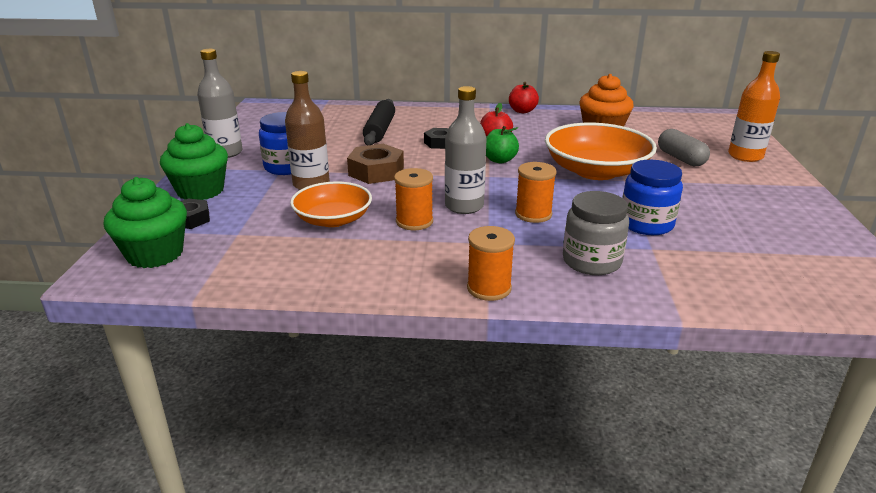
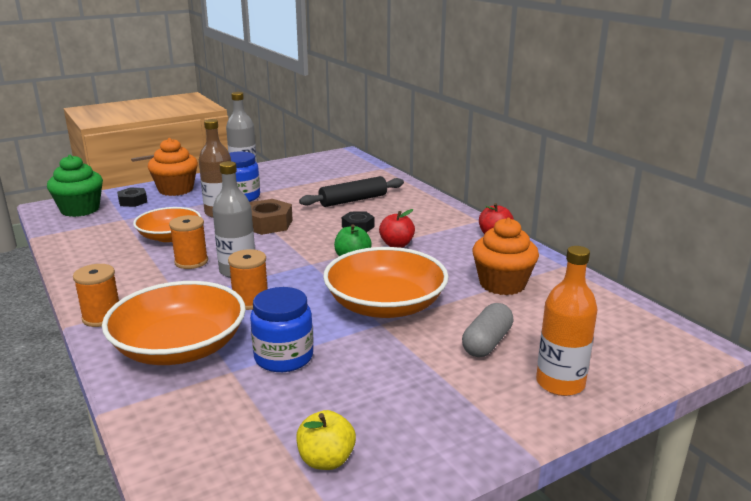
camera: 55 degrees right, 5 degrees down
(200, 191) = (176, 189): green cupcake -> orange cupcake
(591, 261) = (180, 347): grey jar -> orange bowl
(799, 243) = (326, 460): none -> yellow apple

